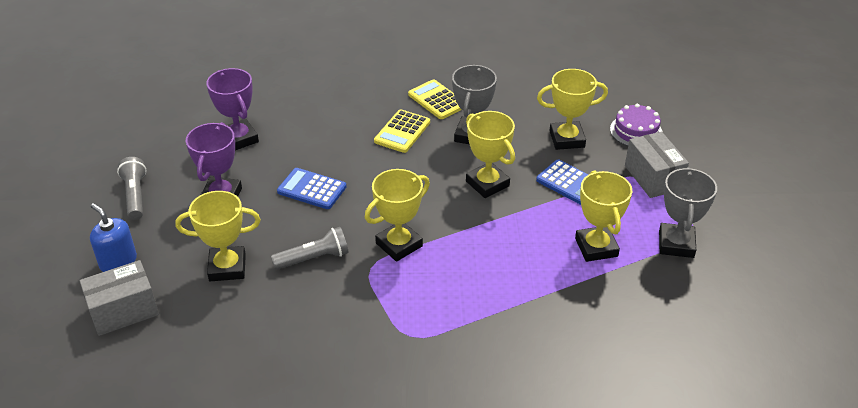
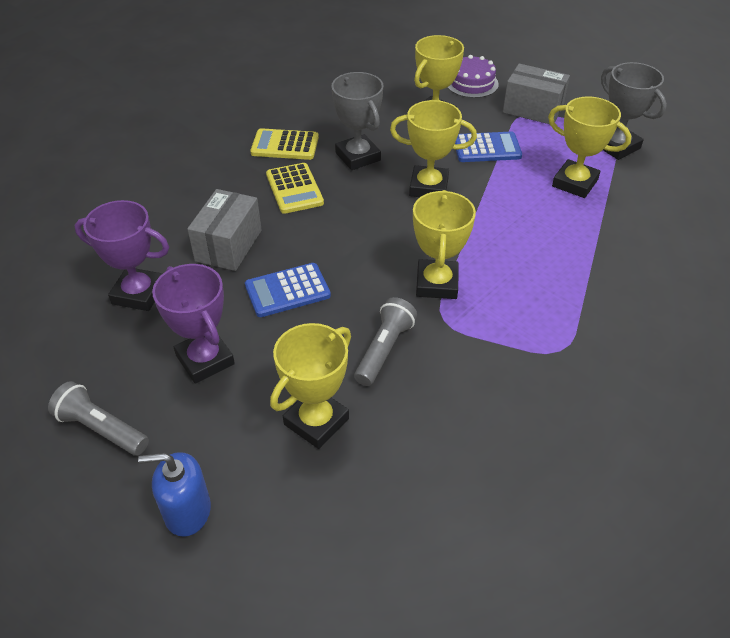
camera: 45 degrees left, 5 degrees up
(124, 311) = (273, 555): grey box -> grey box (228, 245)

